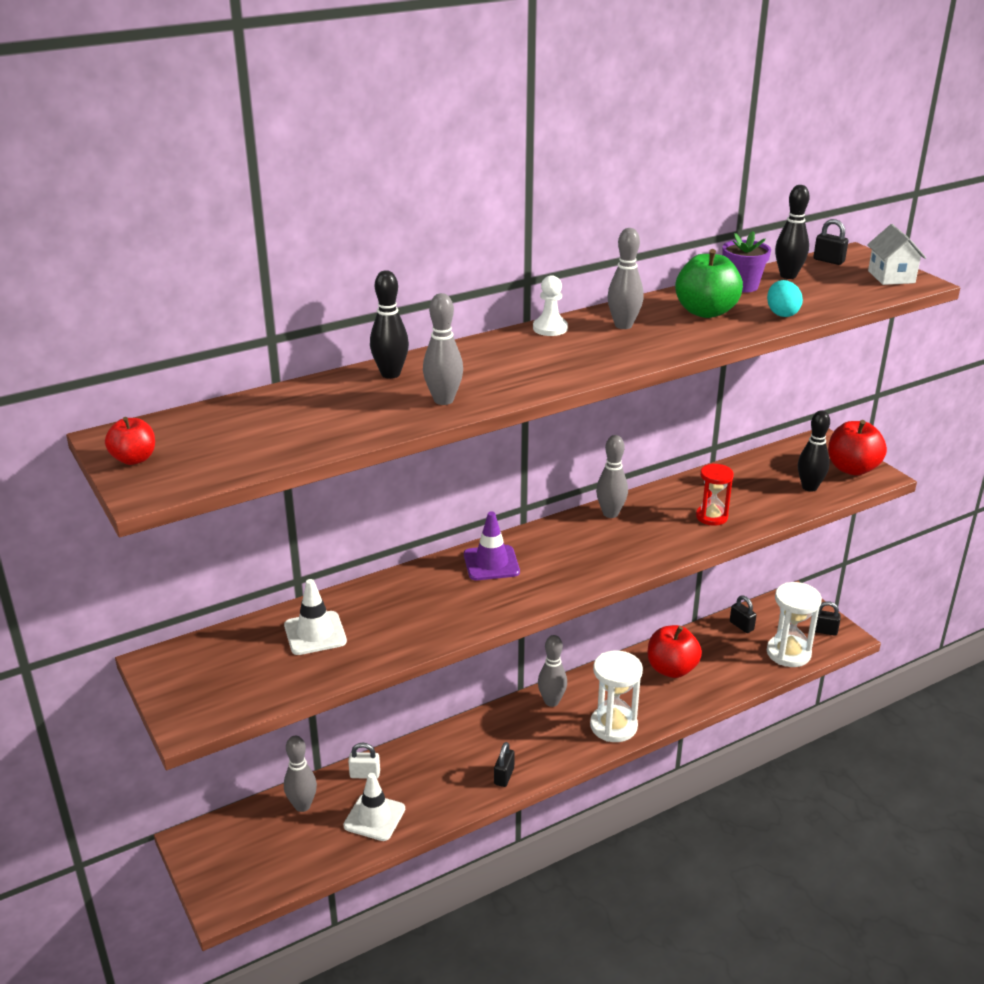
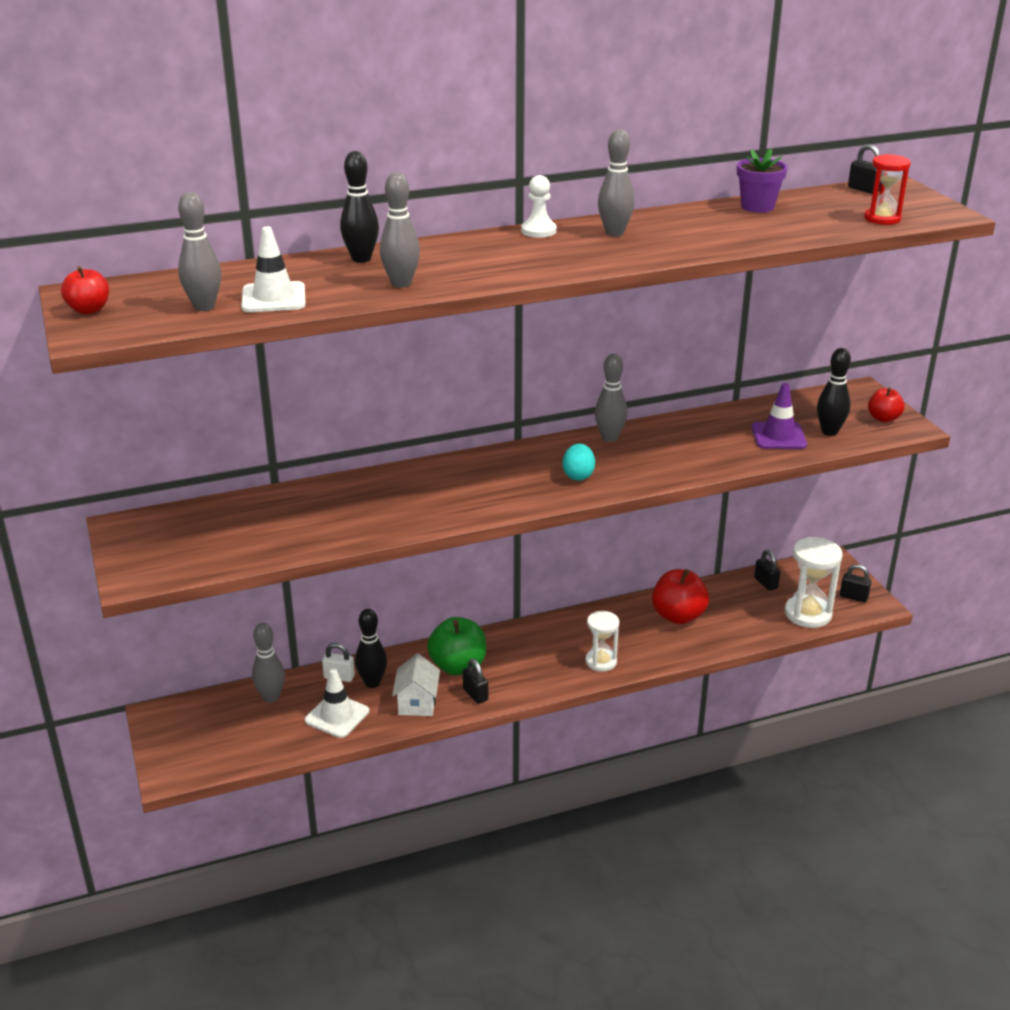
camera: 10 degrees right, 0 degrees up
(315, 633) = (278, 515): white traffic cone -> white traffic cone (273, 298)
(491, 563) = (472, 471): purple traffic cone -> purple traffic cone (778, 436)
(504, 776) = (475, 694): black padlock -> black padlock turned 60 degrees counterclockwise
(551, 701) = (544, 632): grey bowling pin -> grey bowling pin (204, 307)
(613, 726) = (601, 661): white hourglass -> white hourglass, size x0.64
(706, 312) = (706, 227): green apple -> green apple (458, 666)
(711, 517) = (714, 450): red hourglass -> red hourglass (882, 218)
(782, 313) = (786, 233): turquoise egg -> turquoise egg (578, 475)
(788, 276) = (812, 200): black bowling pin -> black bowling pin (372, 682)
(852, 469) = (883, 418): red apple -> red apple, size x0.59
(891, 277) = (923, 208): white house -> white house (417, 703)

